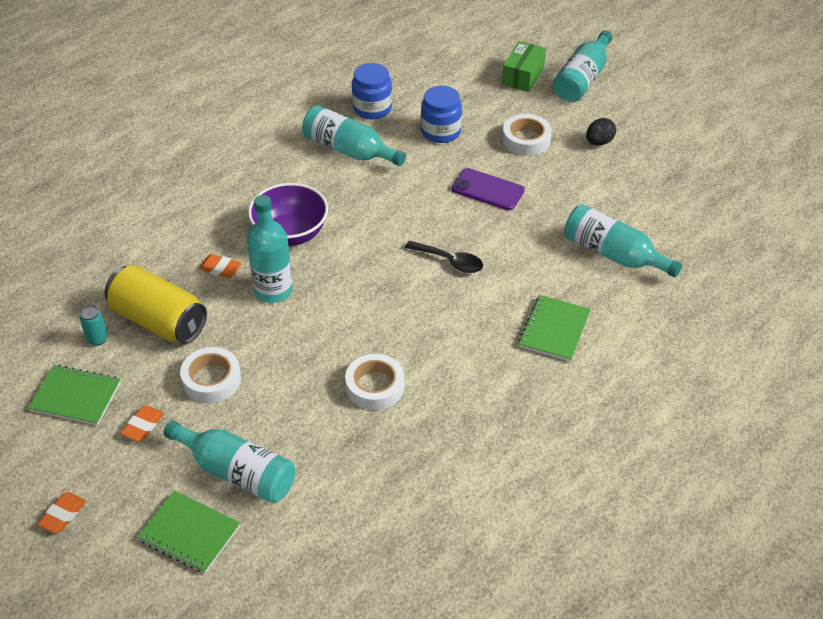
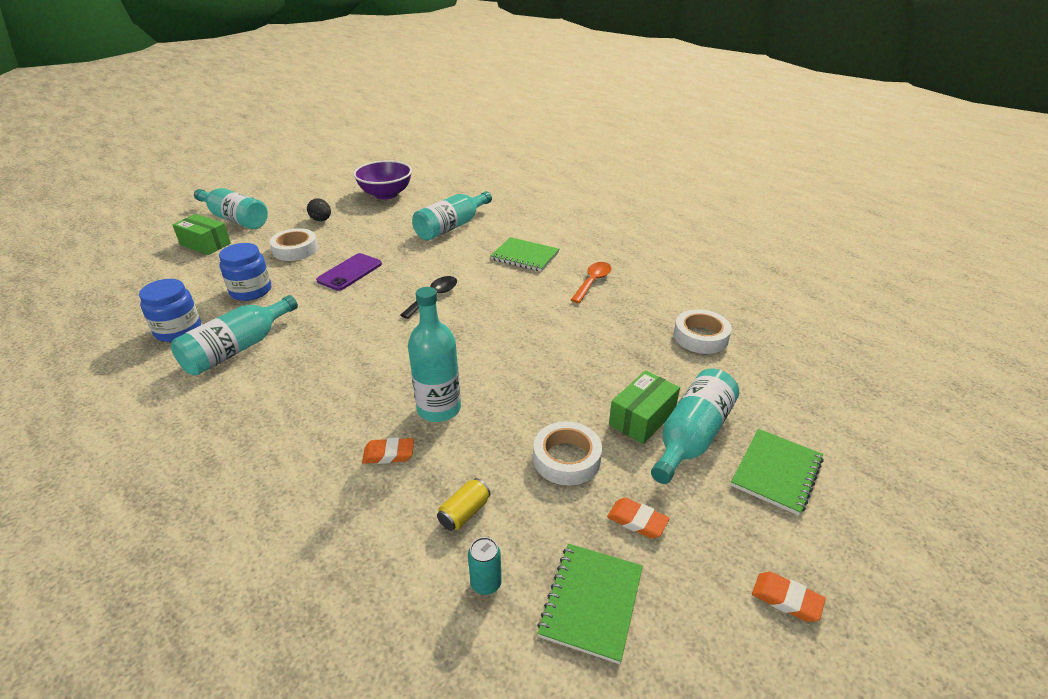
camera: 85 degrees left, 10 degrees down
(159, 321) = (464, 513): yellow can -> yellow can, size x0.42
(220, 268) = (389, 454): orange eraser -> orange eraser turned 60 degrees clockwise
(262, 435) = (642, 418): none -> green box
(290, 234) = (353, 395): purple bowl -> purple bowl (386, 194)
(375, 386) = (580, 345): white tape -> white tape (700, 337)
(504, 397) = (592, 282): none -> orange spoon

